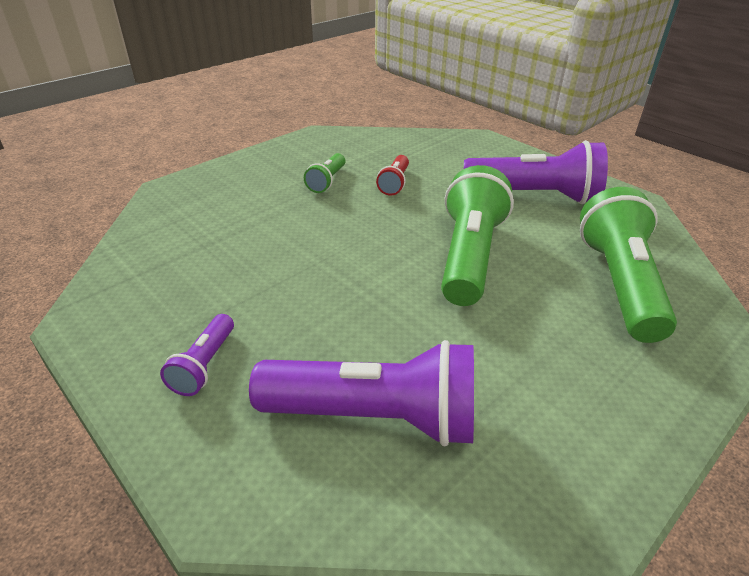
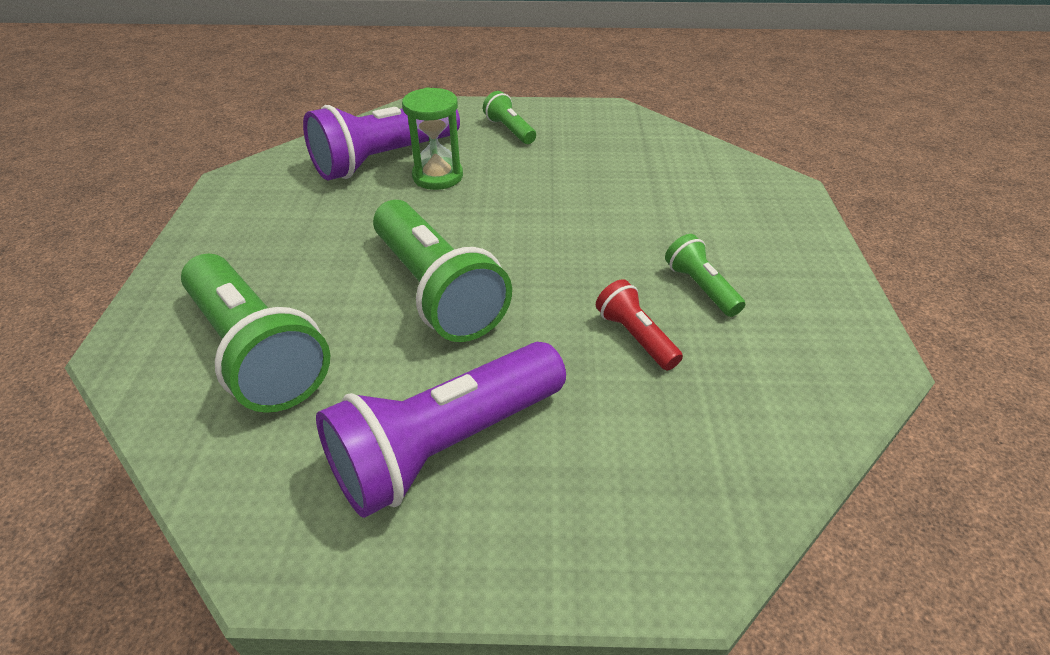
camera: 135 degrees right, 5 degrees up
(204, 365) = (509, 130): purple flashlight -> green flashlight
(354, 351) = (437, 176): none -> green hourglass

